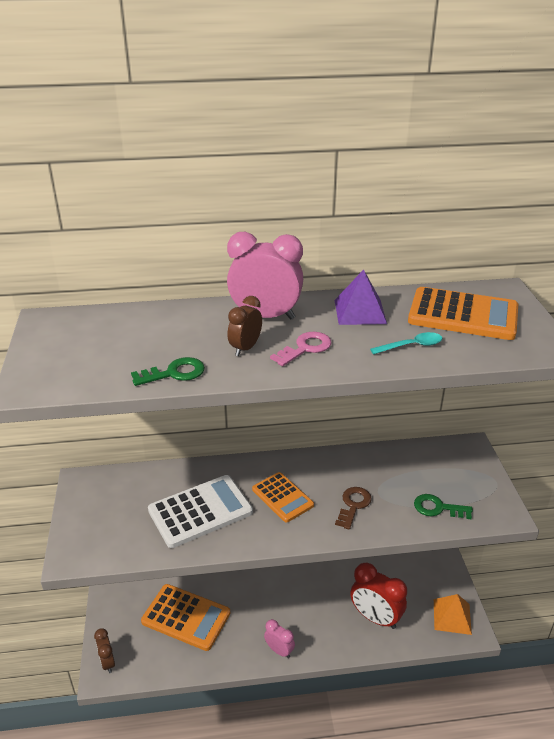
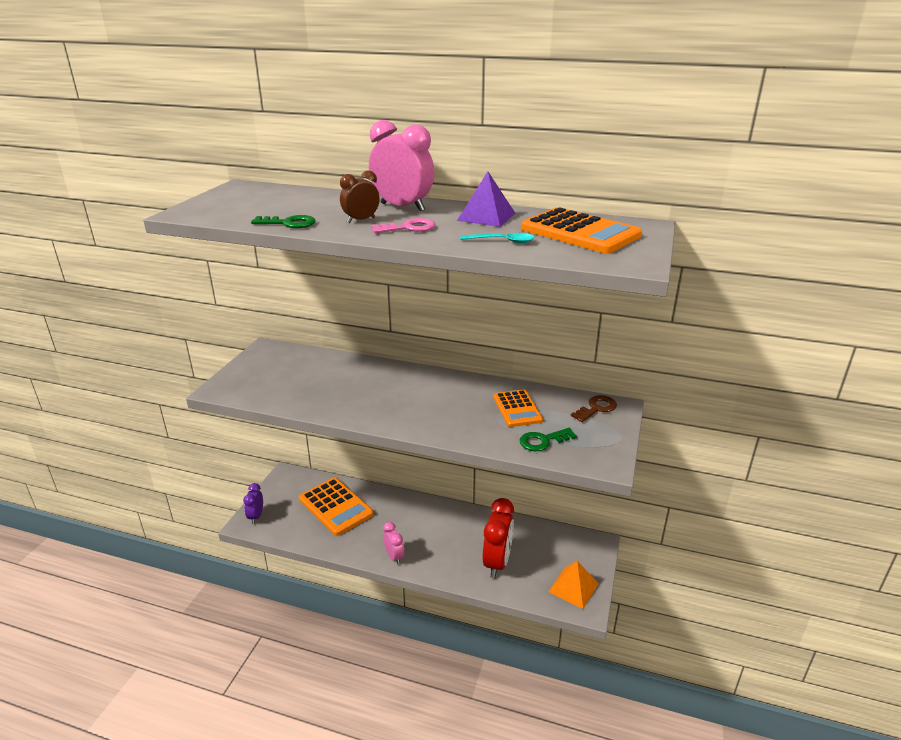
camera: 25 degrees right, 5 degrees down
(107, 662) = (256, 516): brown clock -> purple clock
(200, 511) = (335, 388): white calculator -> none
(282, 497) = (409, 397): orange calculator -> orange calculator (517, 409)
(353, 505) = (466, 418): brown key -> brown key (596, 408)
(375, 618) = (497, 562): red clock -> red clock turned 135 degrees counterclockwise
(438, 508) = (543, 441): green key -> green key turned 60 degrees counterclockwise

